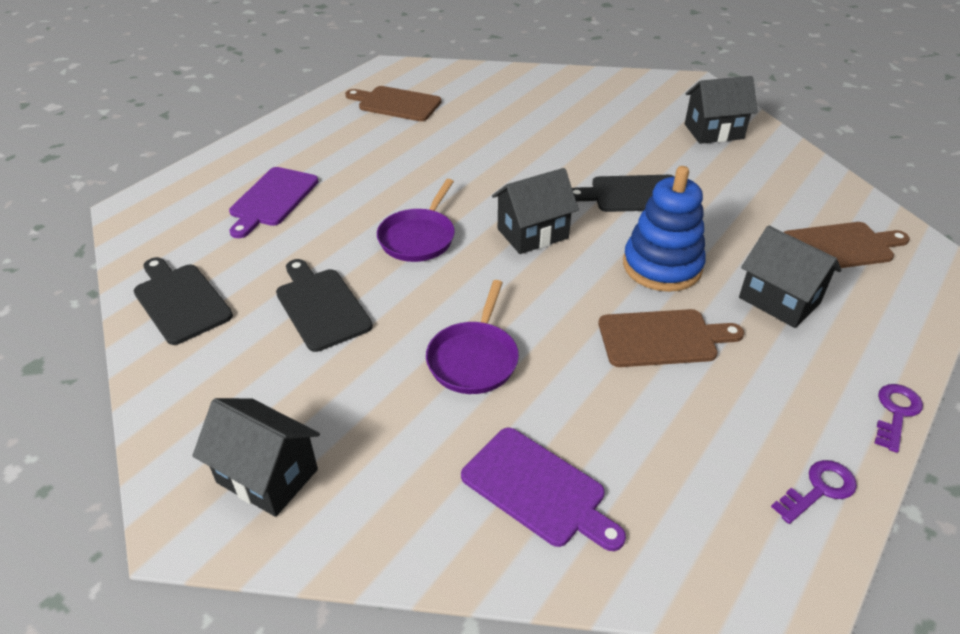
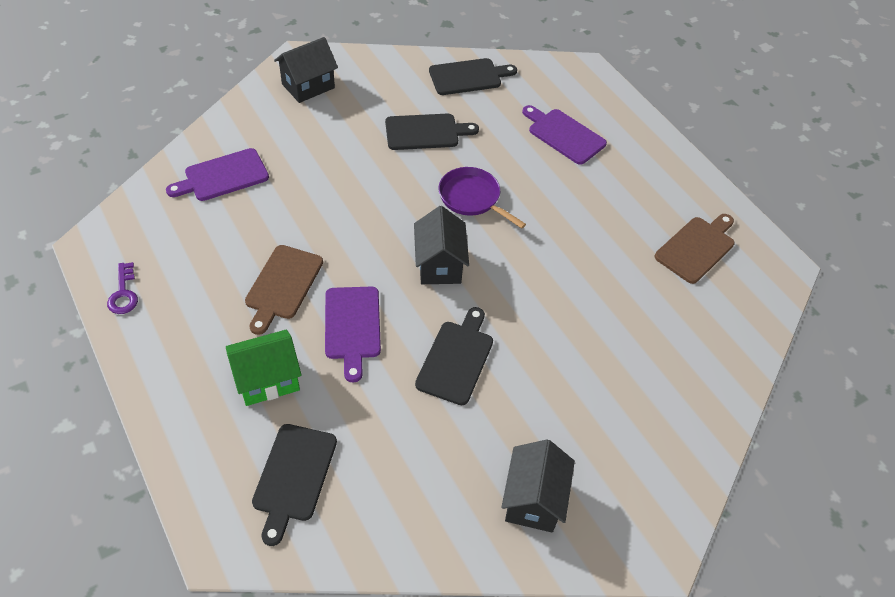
camera: 110 degrees right, 10 degrees up
(474, 358) = (332, 185): purple pan -> none
(662, 266) = (352, 326): blue stacking toy -> purple cutting board
(779, 300) = (267, 380): black house -> green house
(841, 247) = (293, 476): brown cutting board -> black cutting board
(896, 413) = (131, 374): purple key -> none

